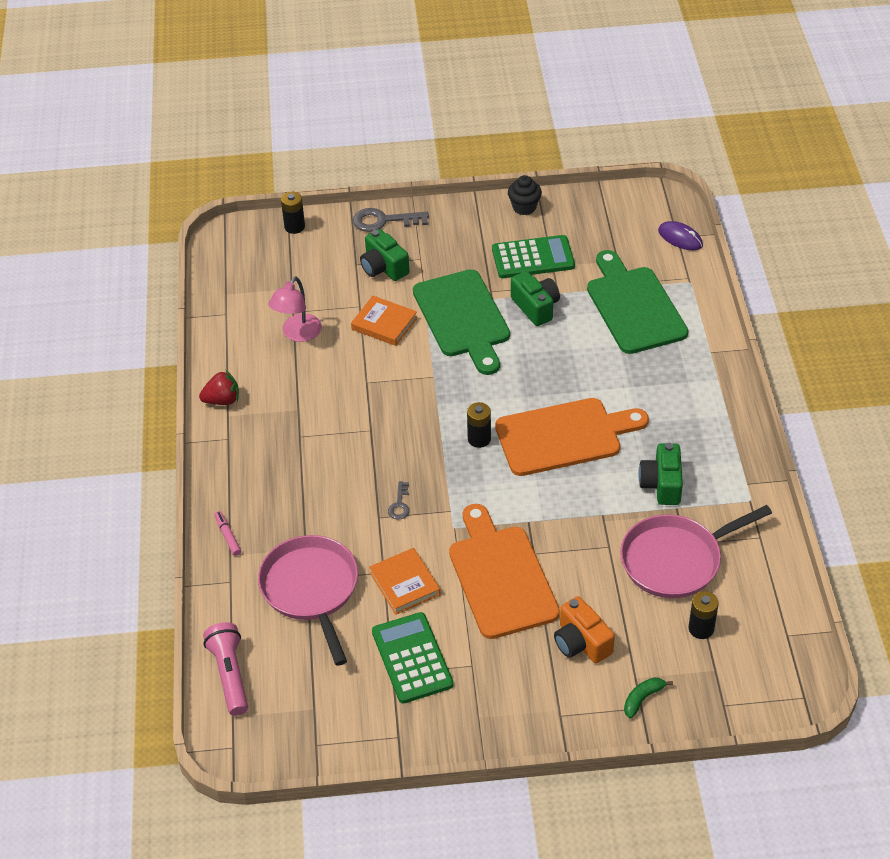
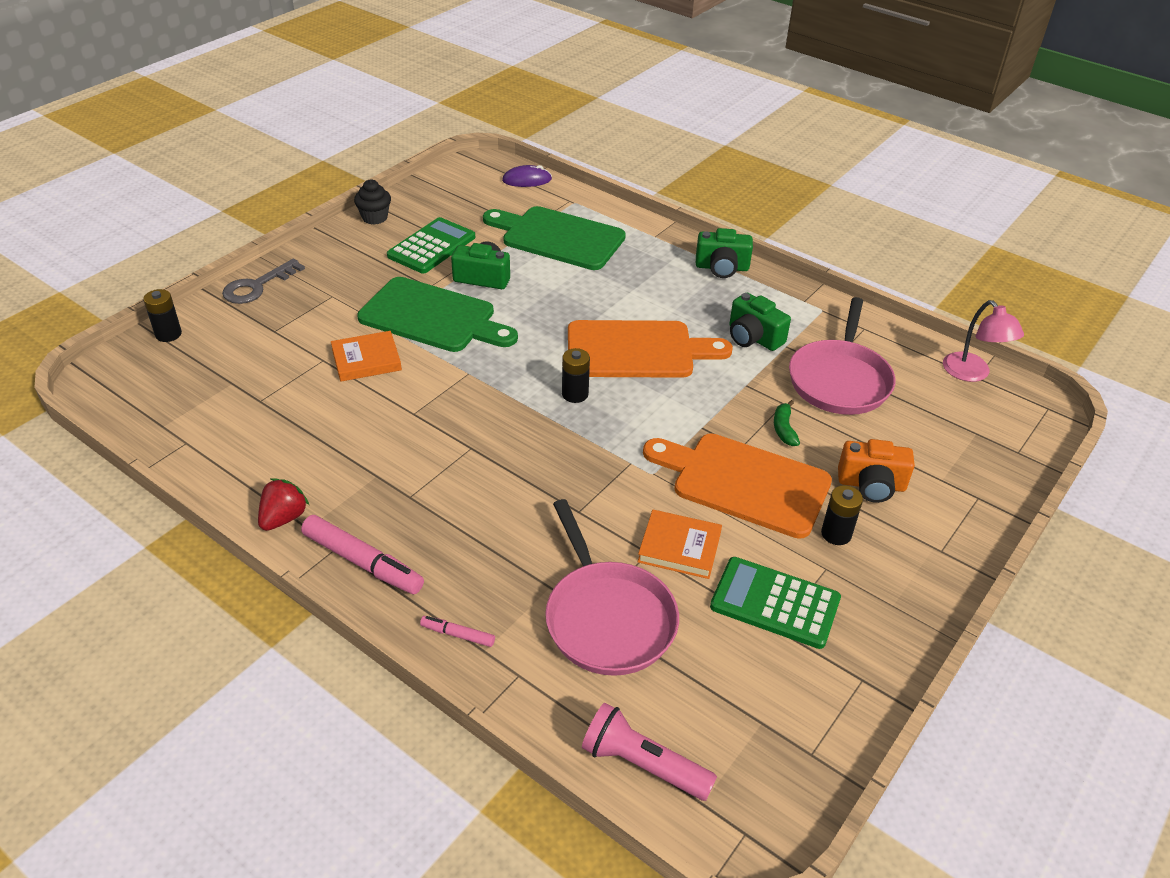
camera: 50 degrees left, 5 degrees down
(230, 458) = (363, 562): none -> pink marker
(297, 334) = (290, 415): pink lamp -> pink lamp (972, 374)
(311, 590) = (607, 618): pink pan -> pink pan turned 135 degrees counterclockwise
(383, 267) = (306, 319): green camera -> green camera (722, 267)
(400, 504) = (582, 488): grey key -> none
(564, 436) = (637, 350): orange cutting board -> orange cutting board turned 60 degrees clockwise
(642, 699) = (969, 490): green banana -> green banana (784, 429)
(701, 628) = (925, 413): black battery -> black battery (836, 534)

